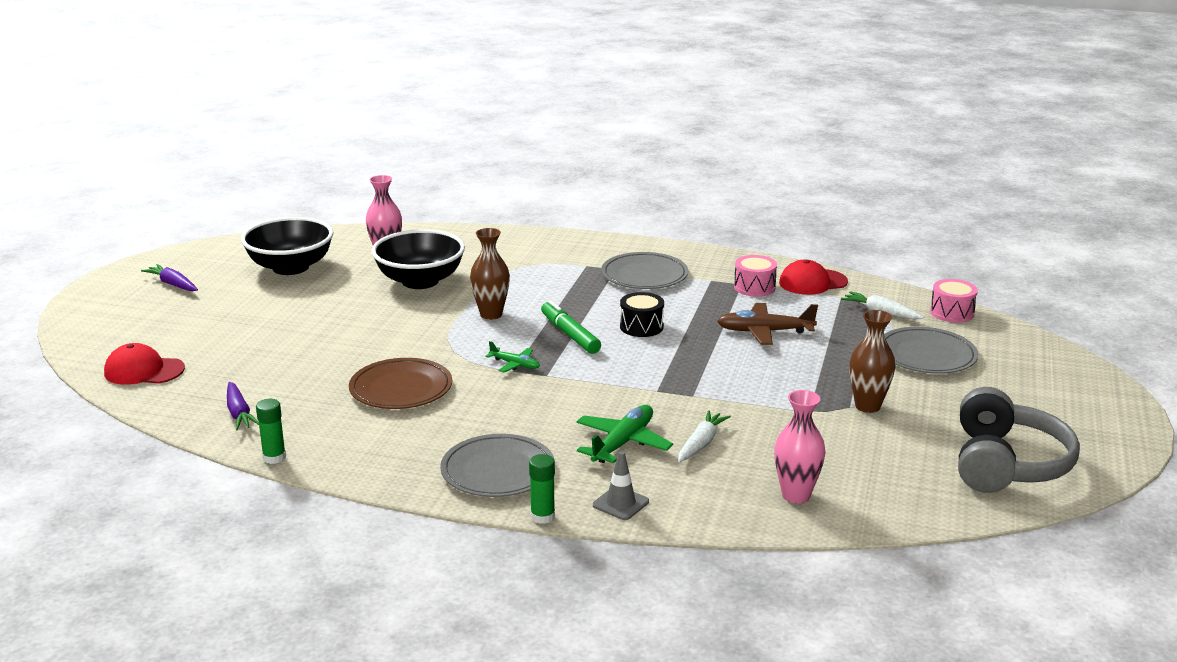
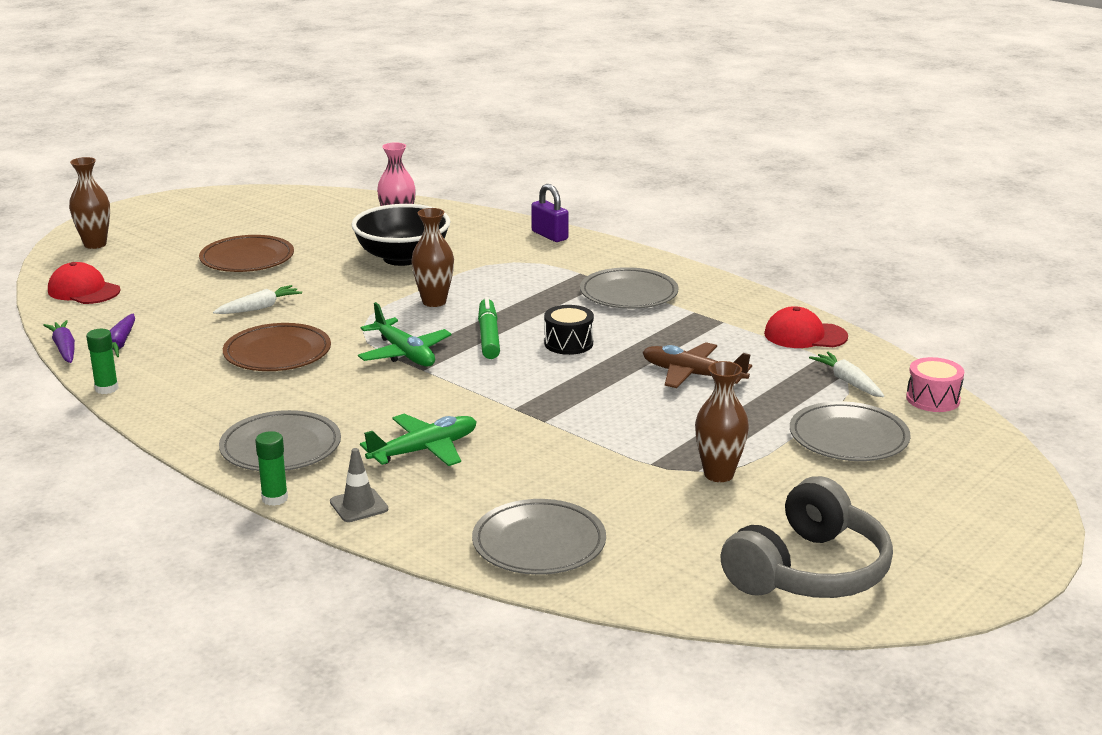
camera: 25 degrees right, 0 degrees up
(104, 324) = (95, 244): none -> brown vase
(173, 284) = (186, 220): purple carrot -> purple carrot (64, 348)
(275, 309) = (247, 259): none -> brown plate
(290, 267) = (300, 223): black bowl -> none
(515, 364) = (404, 353): green plane -> green plane, size x1.74
(526, 238) = (549, 235): none -> purple padlock
(701, 443) = (500, 469): white carrot -> white carrot (259, 308)
(754, 287) = (733, 328): pink drum -> none
(796, 495) = (539, 543): pink vase -> grey plate

